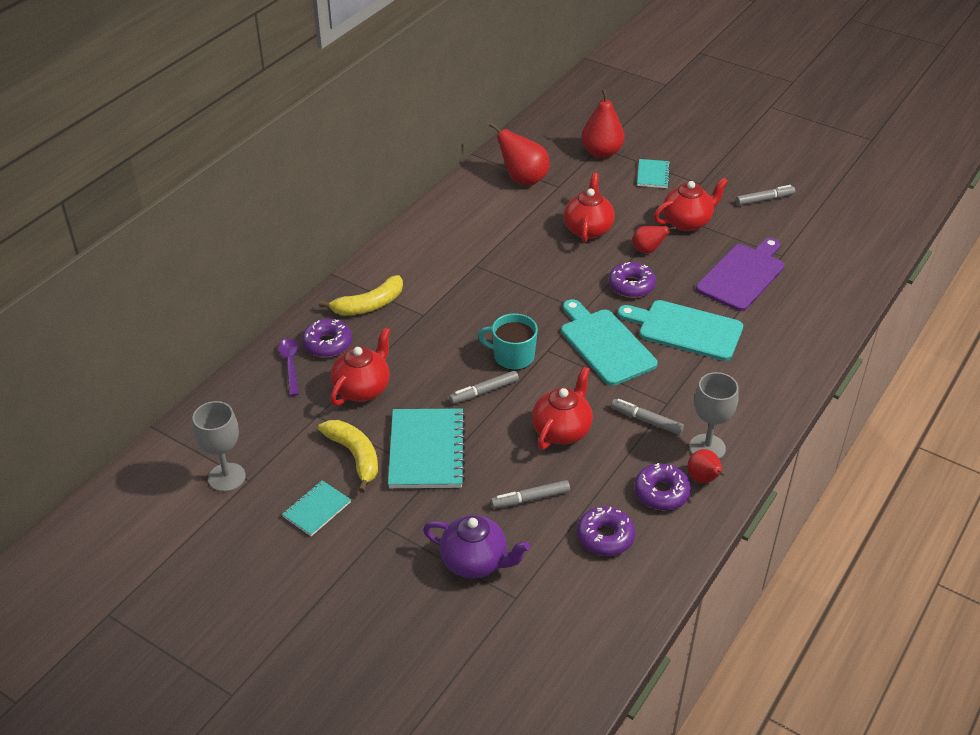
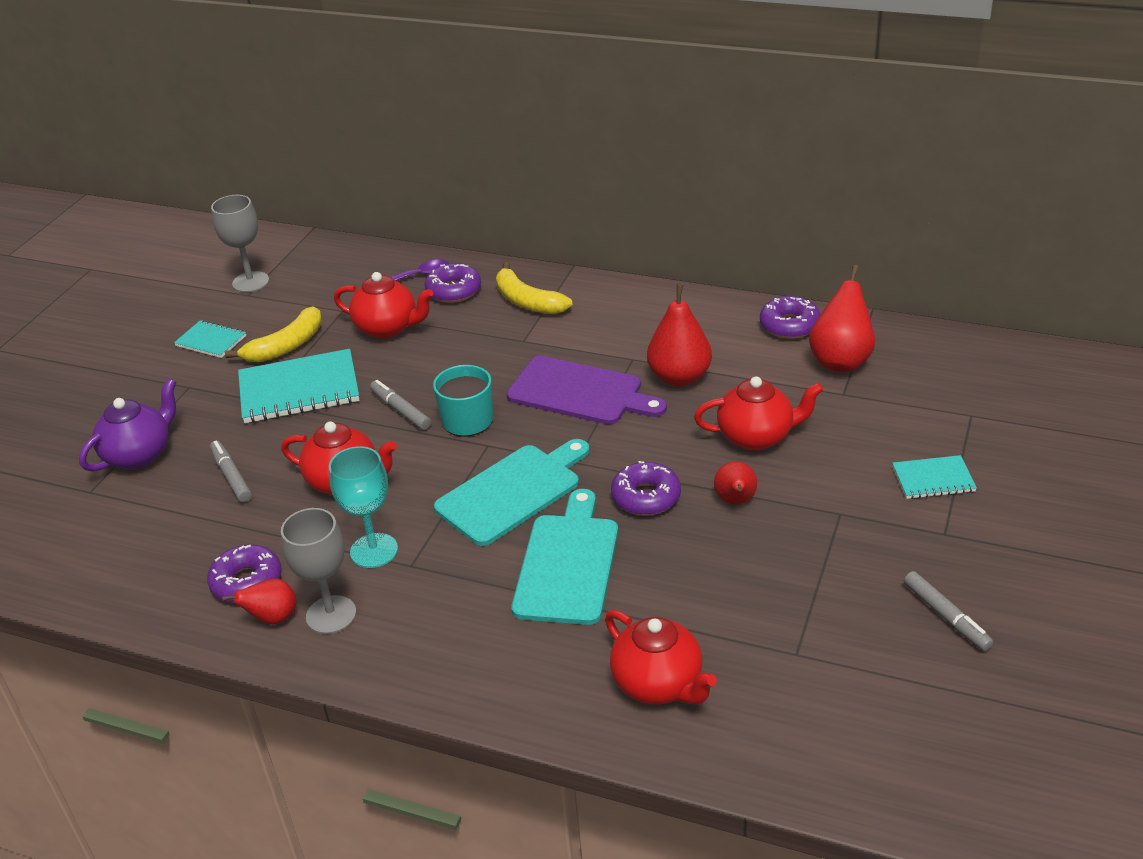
camera: 80 degrees right, 5 degrees down
(475, 562) = (139, 454): purple teapot -> purple teapot turned 150 degrees counterclockwise
(601, 152) = (958, 419): red pear -> red pear (679, 377)
(605, 537) = (174, 544): purple donut -> purple donut (789, 325)
(646, 420) = (374, 550): grey marker -> turquoise goblet
(687, 222) = (829, 532): red teapot -> red teapot (659, 684)
(742, 275) = (721, 611): purple cutting board -> purple cutting board (580, 392)

